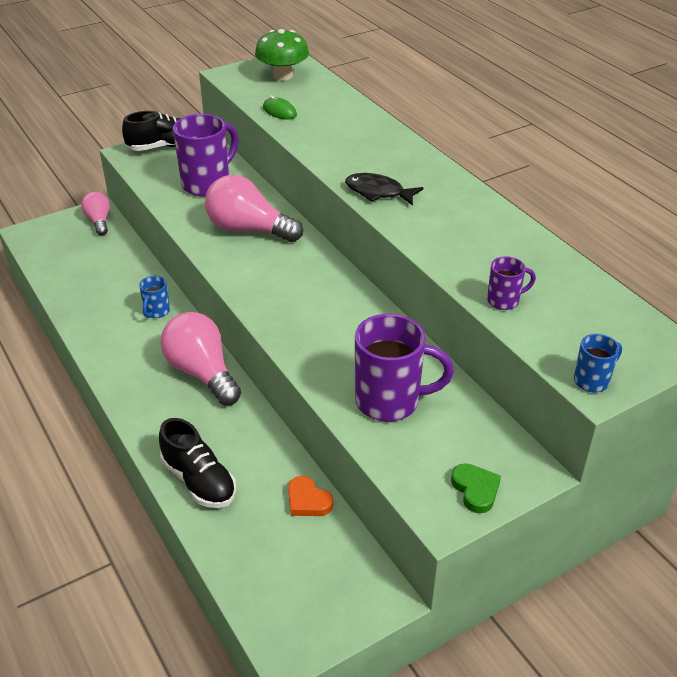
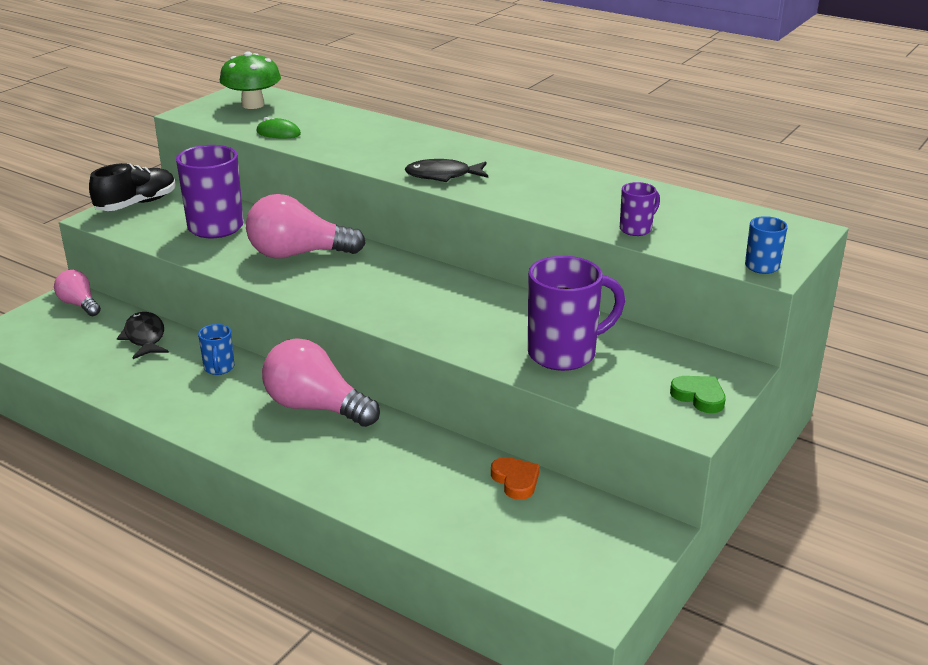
camera: 25 degrees left, 10 degrees down
(124, 266) = (145, 337): none -> black fish
(199, 481) = (390, 498): black shoe -> none
(308, 500) = (516, 480): orange heart -> orange heart turned 135 degrees counterclockwise

